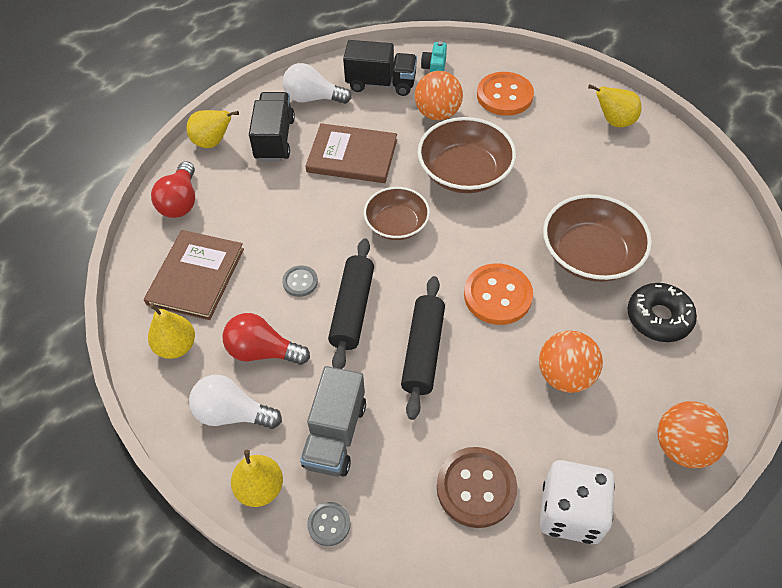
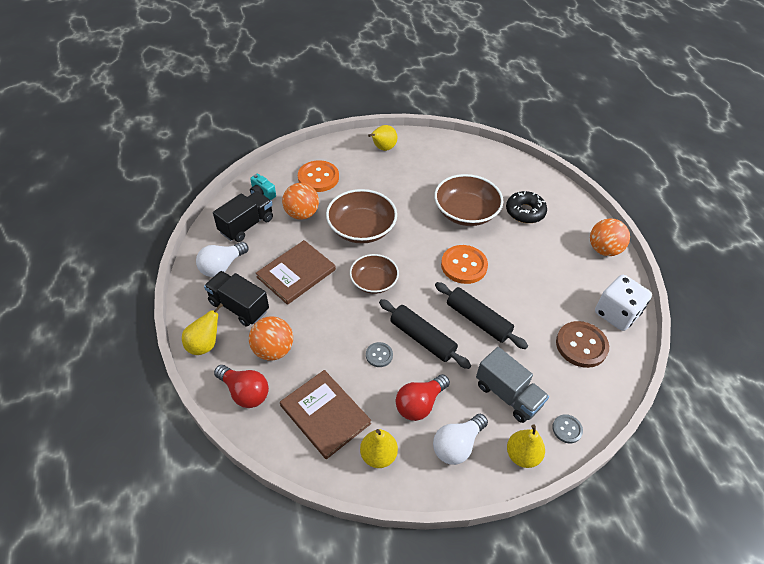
camera: 60 degrees left, 5 degrees down
(565, 375) = (535, 268): orange ball -> orange ball (273, 350)

